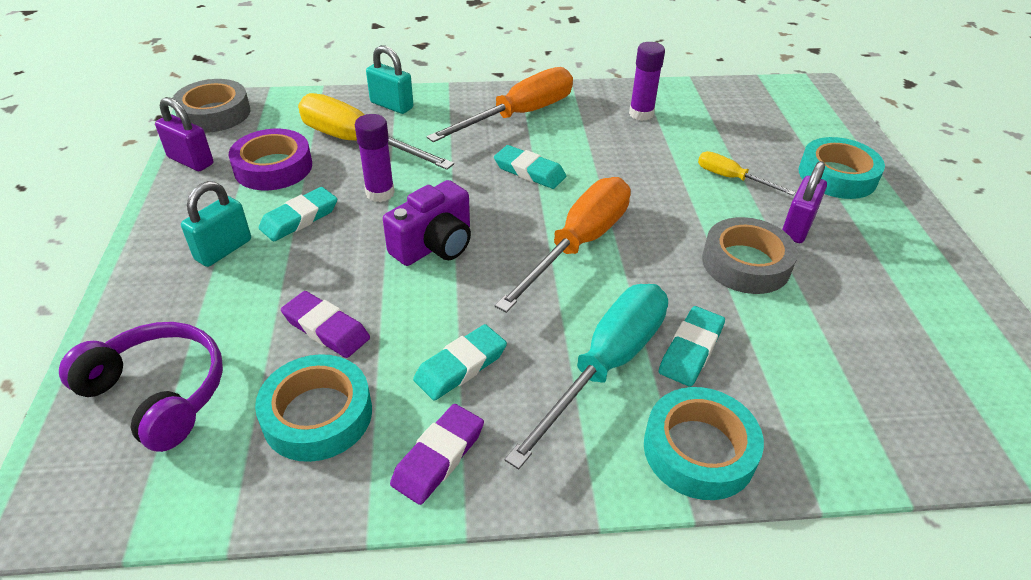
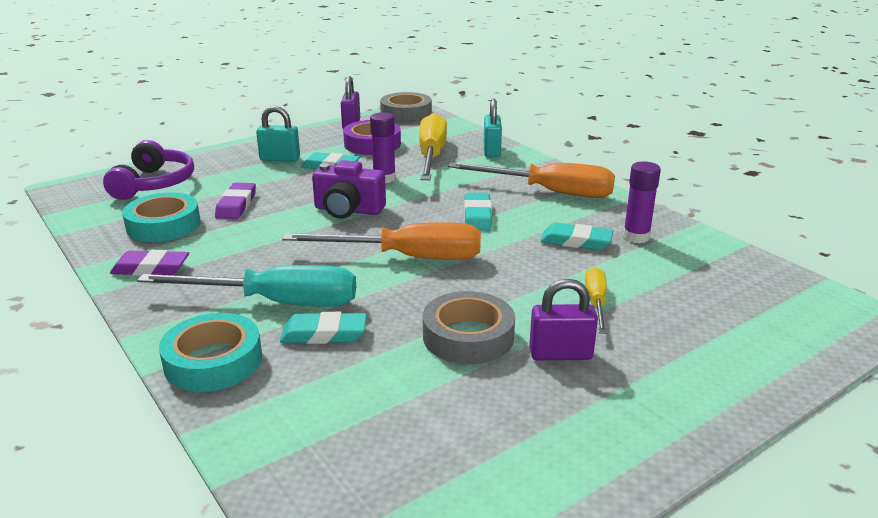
camera: 60 degrees right, 15 degrees down
(460, 366) = (235, 252): turquoise eraser -> turquoise eraser (576, 241)
(837, 176) = (694, 363): turquoise tape -> none

